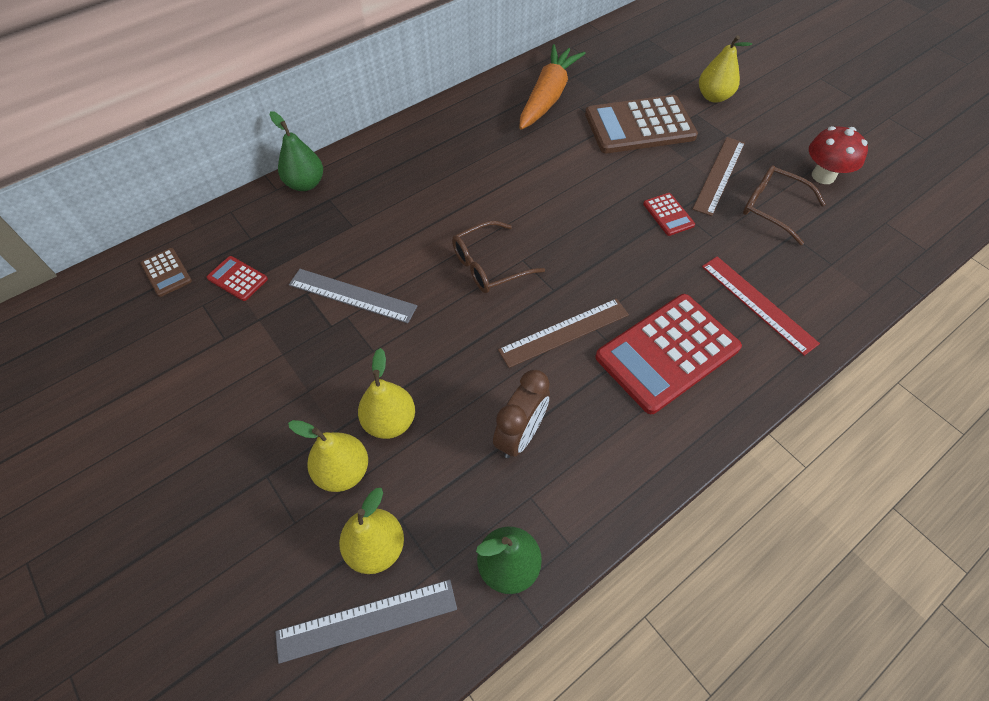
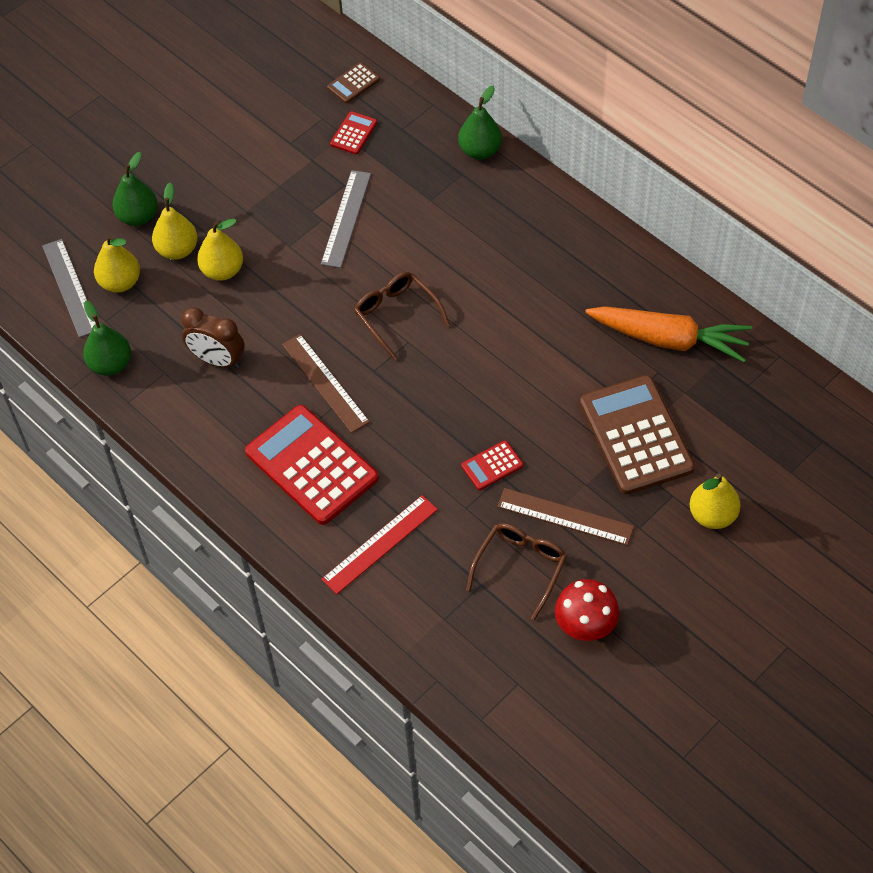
camera: 85 degrees right, 0 degrees up
(272, 518) = (138, 216): none -> green pear

